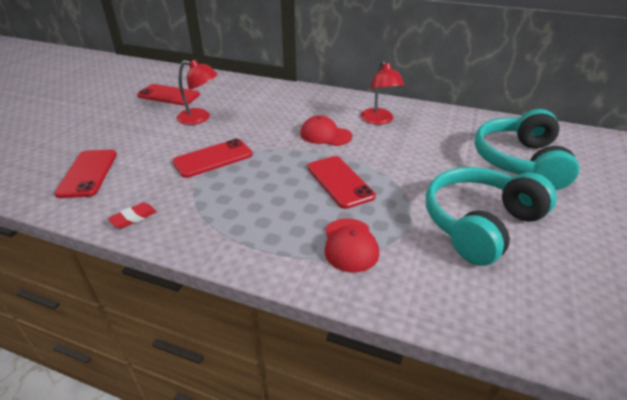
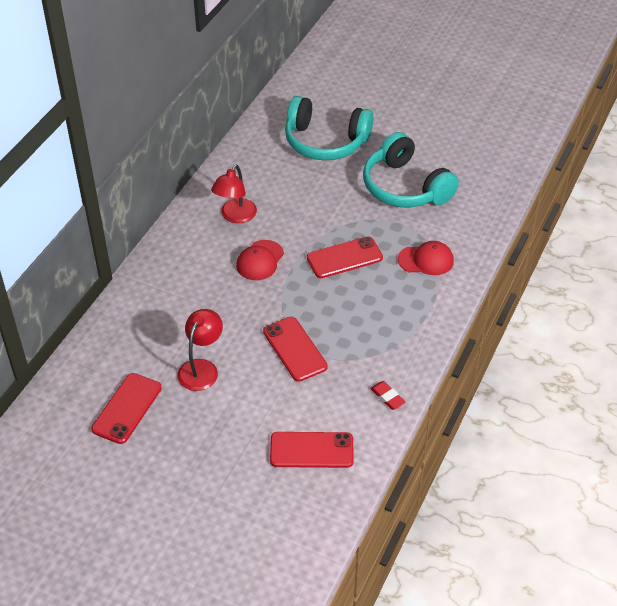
camera: 85 degrees left, 10 degrees up
(379, 120) = (235, 216): red lamp -> red lamp turned 120 degrees clockwise

